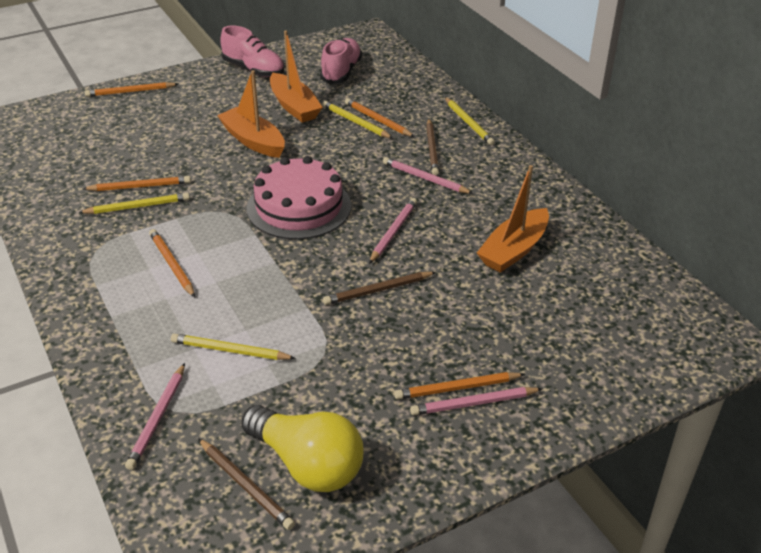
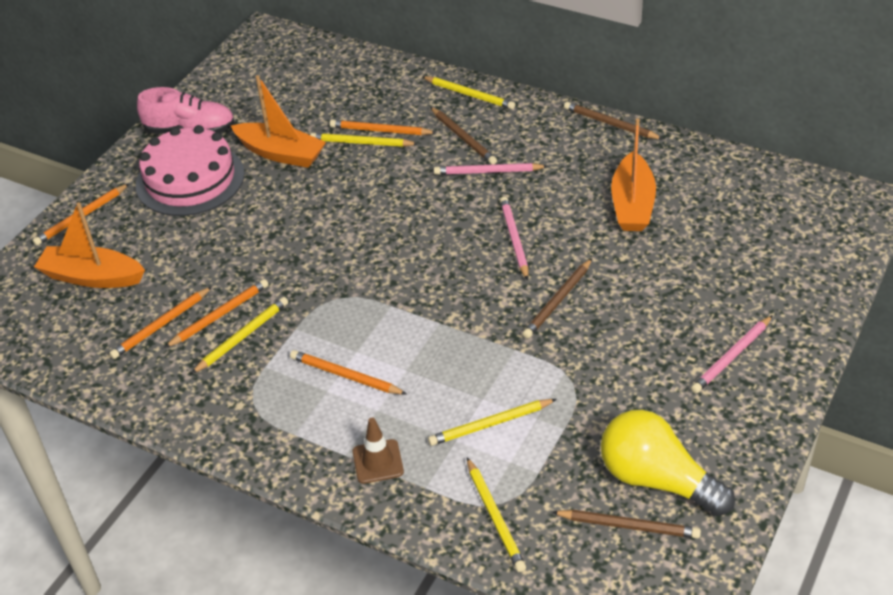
camera: 30 degrees left, 5 degrees up
(125, 333) = (378, 462): none -> brown traffic cone
(157, 418) = (494, 517): pink pencil -> yellow pencil
(253, 141) = (281, 211): orange boat -> orange boat (92, 277)
(299, 207) = (402, 257): pink cake -> pink cake (190, 179)
(307, 464) = (657, 480): yellow light bulb -> yellow light bulb turned 150 degrees counterclockwise
(341, 72) = (287, 93): pink shoe -> none
(457, 388) = (707, 351): orange pencil -> orange pencil (161, 325)
(558, 186) = (611, 124): none -> brown pencil

